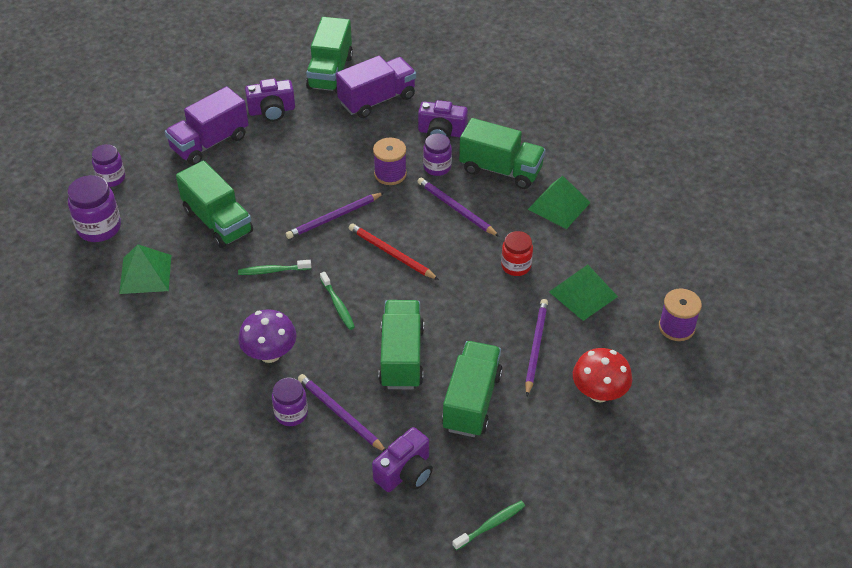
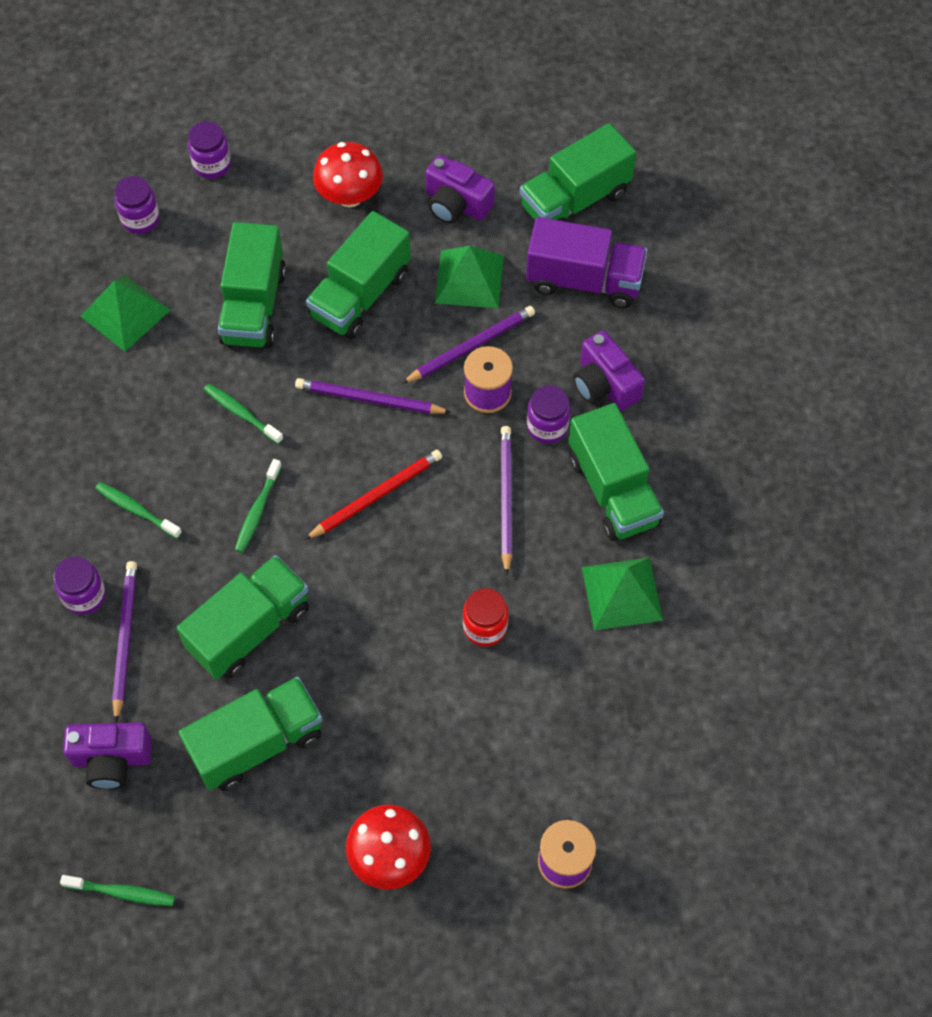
camera: 45 degrees right, 15 degrees up
(99, 228) = (140, 219): purple jar -> purple jar, size x0.66
(210, 143) = (350, 196): purple truck -> red mushroom
(270, 354) = (137, 510): purple mushroom -> green toothbrush
(271, 179) = (360, 295): none -> green truck
(391, 253) = (376, 496): red pencil -> red pencil turned 60 degrees clockwise
(535, 347) = (390, 742): purple pencil -> purple pencil (471, 346)
(583, 294) = (514, 727): green pyramid -> green pyramid (469, 279)

